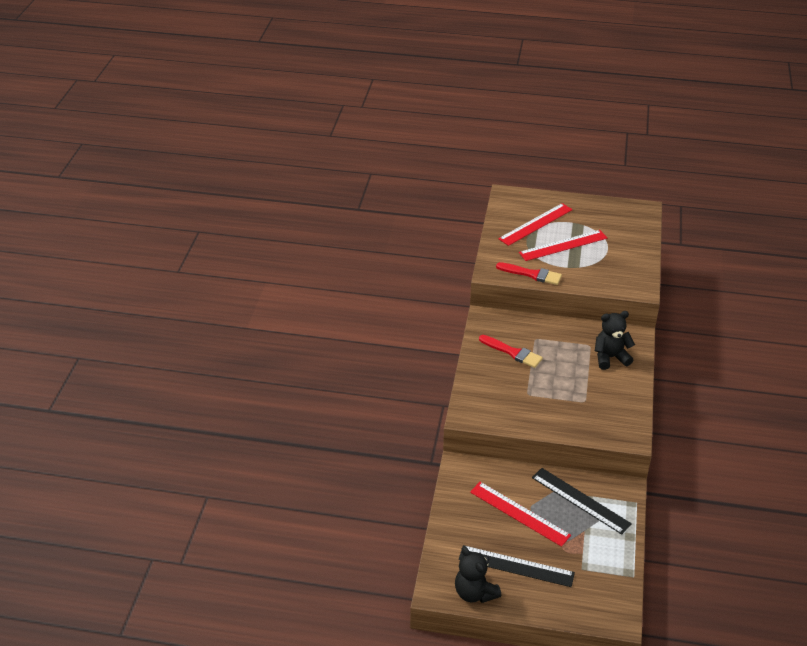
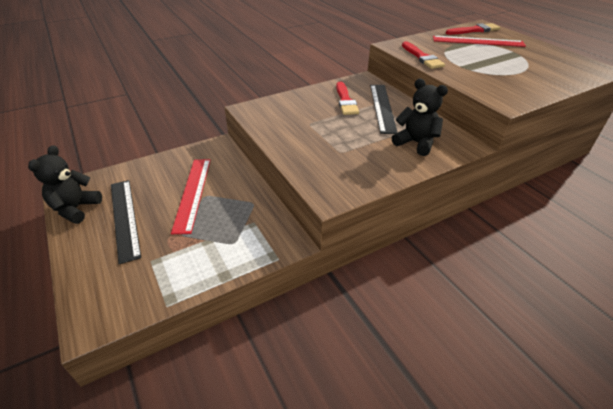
camera: 50 degrees right, 0 degrees up
(512, 208) = (474, 30): none -> red brush
(563, 245) = (479, 56): red ruler -> none
(580, 500) = (243, 220): black ruler -> black ruler (382, 107)

